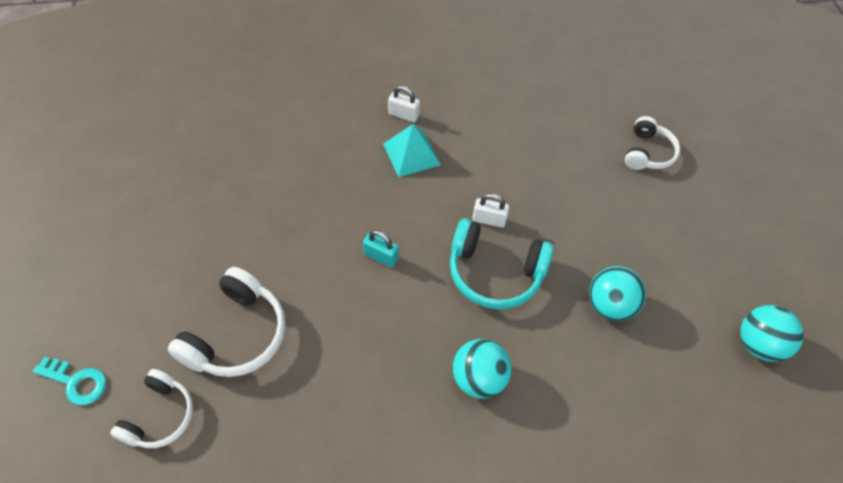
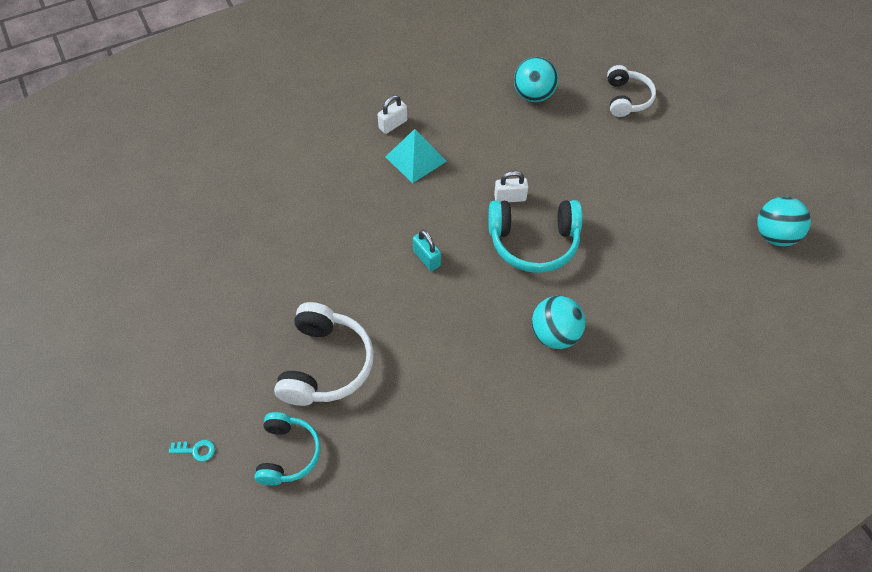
camera: 15 degrees left, 0 degrees up
(76, 382) = (196, 450): turquoise key -> turquoise key, size x0.61
(159, 416) = (288, 454): white headphones -> turquoise headphones
(381, 256) = (427, 258): turquoise padlock -> turquoise padlock turned 45 degrees clockwise
(403, 115) = (393, 124): white padlock -> white padlock turned 45 degrees counterclockwise
(609, 305) = (642, 240): turquoise ball -> turquoise ball (533, 95)

